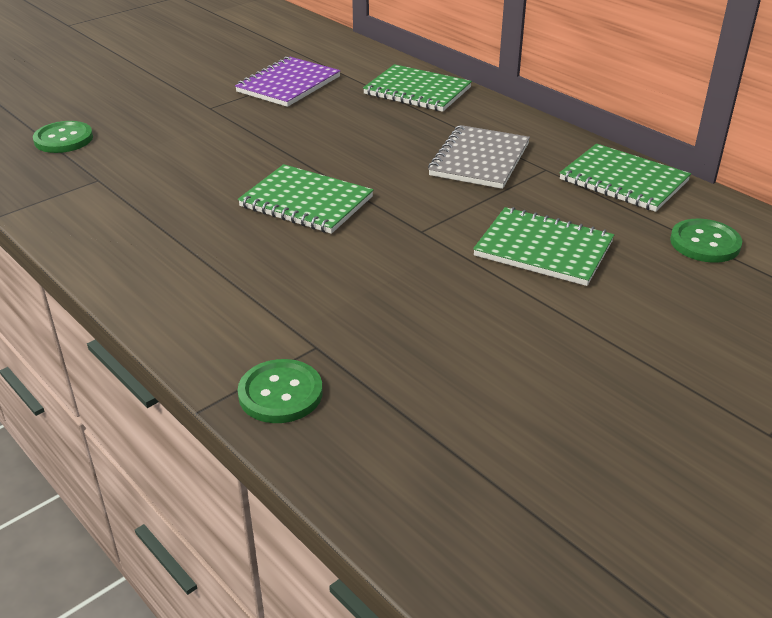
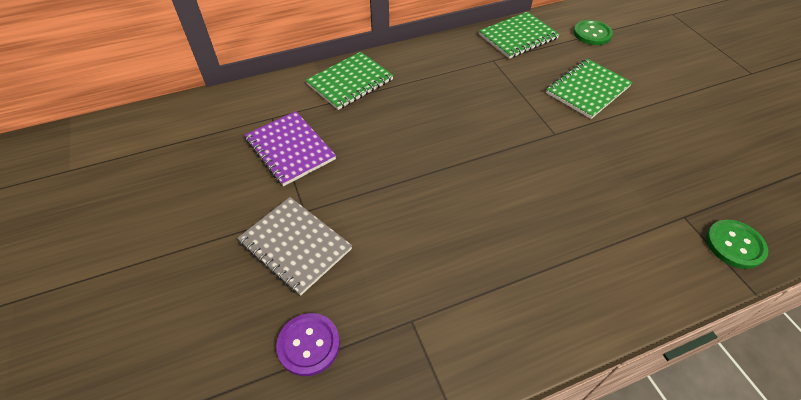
camera: 70 degrees left, 15 degrees up
(63, 139) = (309, 345): green button -> purple button
(306, 202) = (500, 182): green notebook -> none
(479, 160) = (470, 83): grey notebook -> grey notebook (295, 245)

